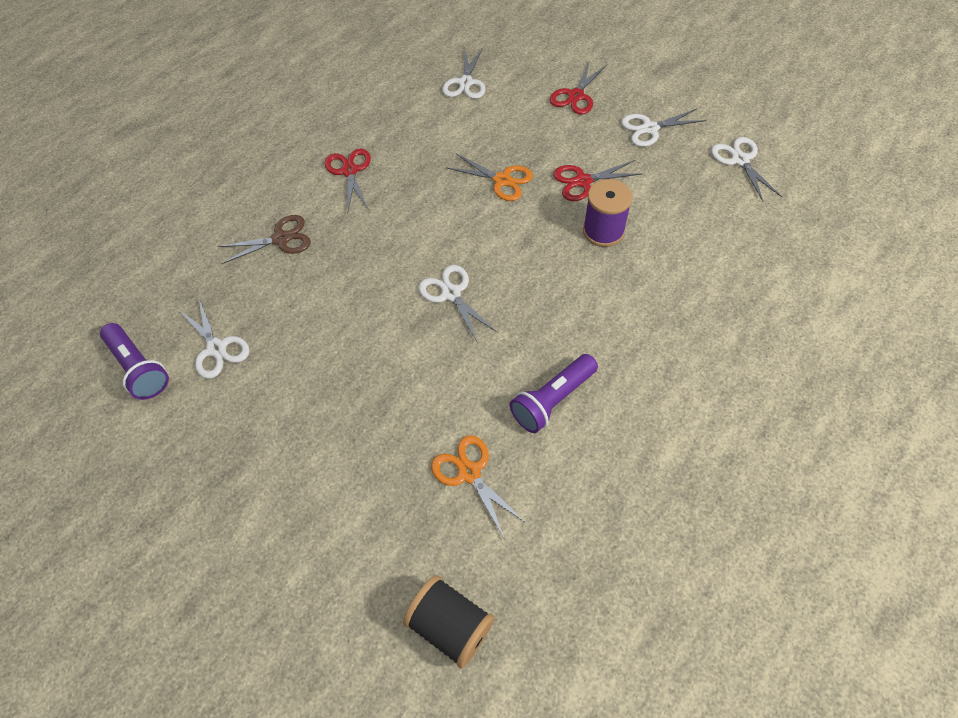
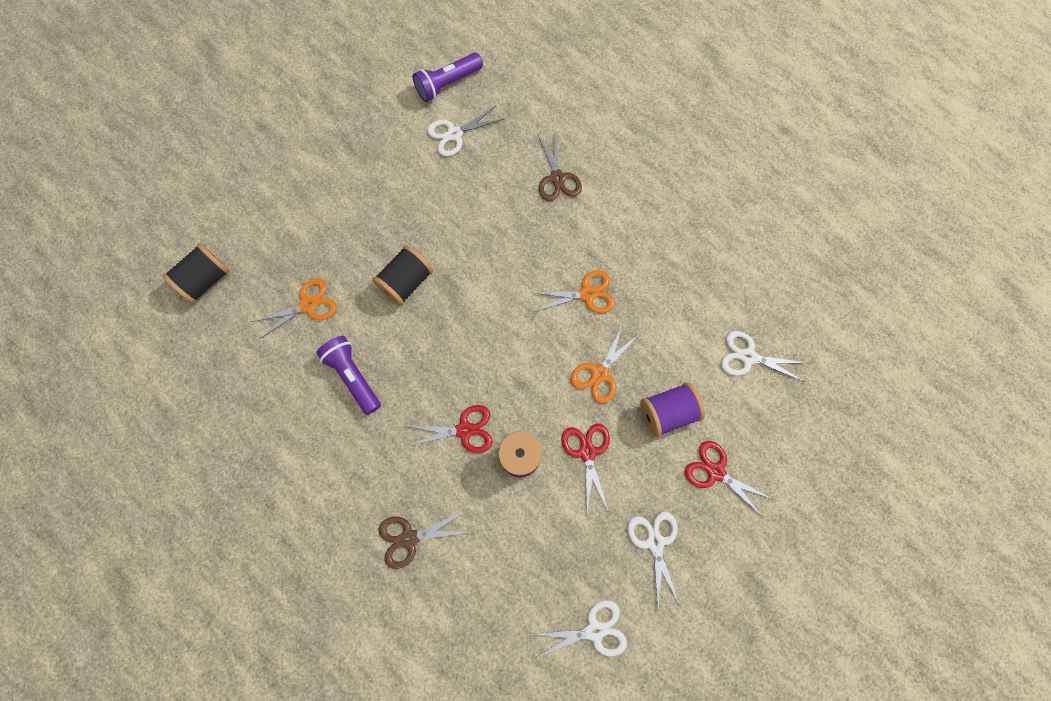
camera: 95 degrees right, 15 degrees up
(349, 171) = (631, 236): red scissors -> red scissors (464, 430)
(418, 199) = (587, 294): none -> orange scissors
(424, 365) = (406, 282): none -> black spool
(451, 294) = (473, 311): white scissors -> none
(530, 130) = (667, 413): none -> purple spool
(714, 311) = (409, 538): none -> brown scissors

